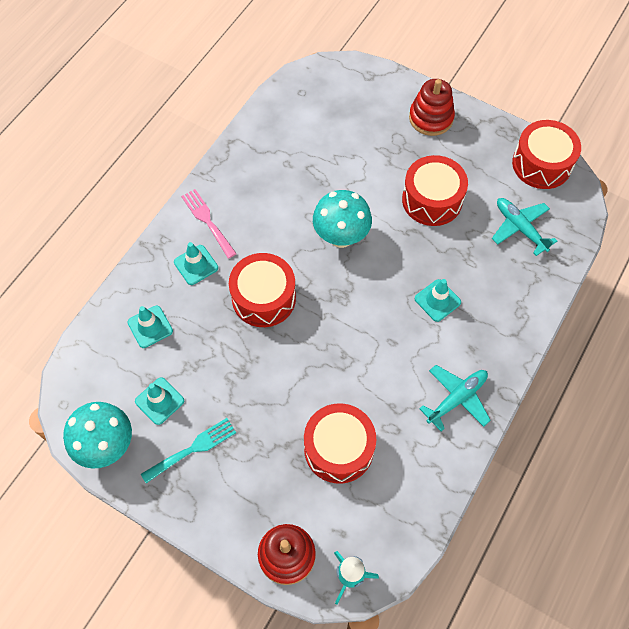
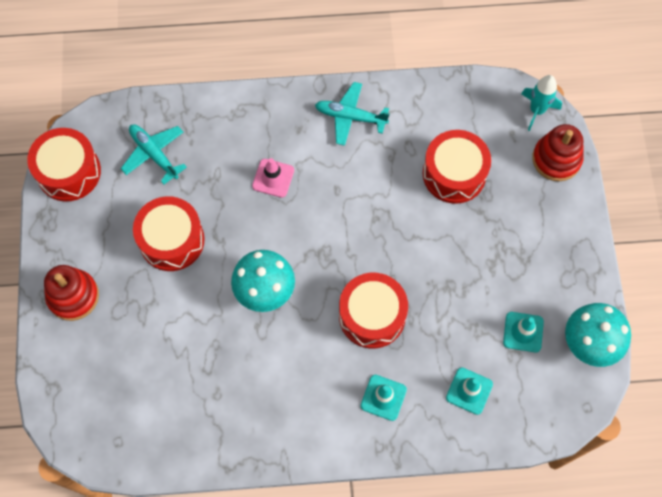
camera: 125 degrees left, 5 degrees up
(193, 449) = (538, 277): turquoise fork -> none
(207, 221) = (332, 422): pink fork -> none
(437, 300) = (273, 178): turquoise traffic cone -> pink traffic cone
(520, 228) = (154, 154): turquoise plane -> turquoise plane turned 120 degrees clockwise

